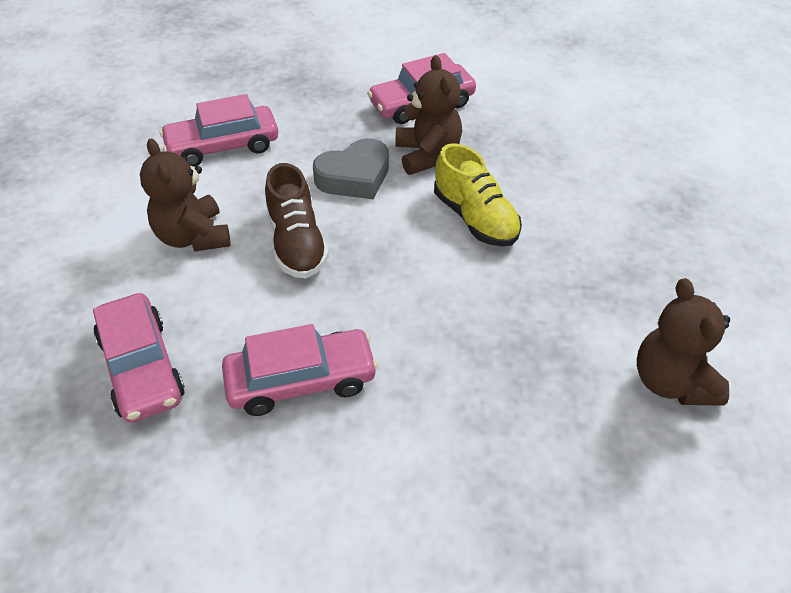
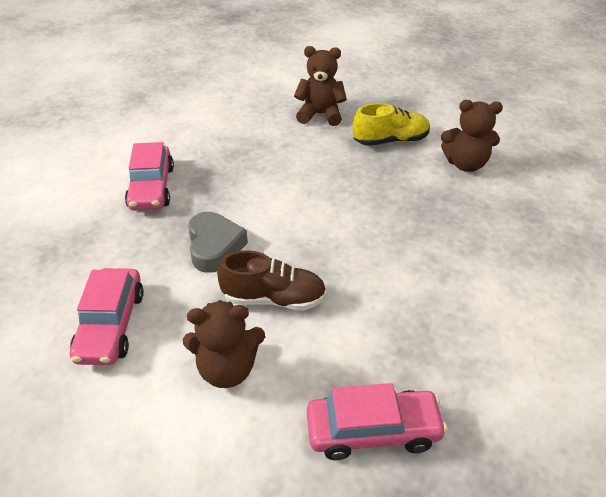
camera: 70 degrees left, 5 degrees down
(301, 381) = (418, 326): pink car -> none
(427, 155) = (216, 201): brown teddy bear -> brown teddy bear (320, 115)
(475, 218) = (298, 197): yellow shoe -> yellow shoe (390, 141)

